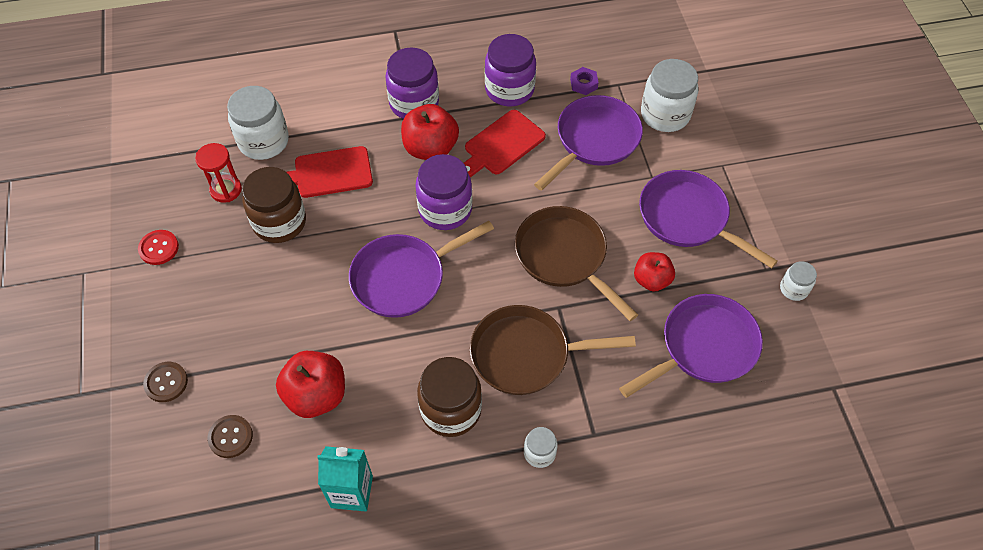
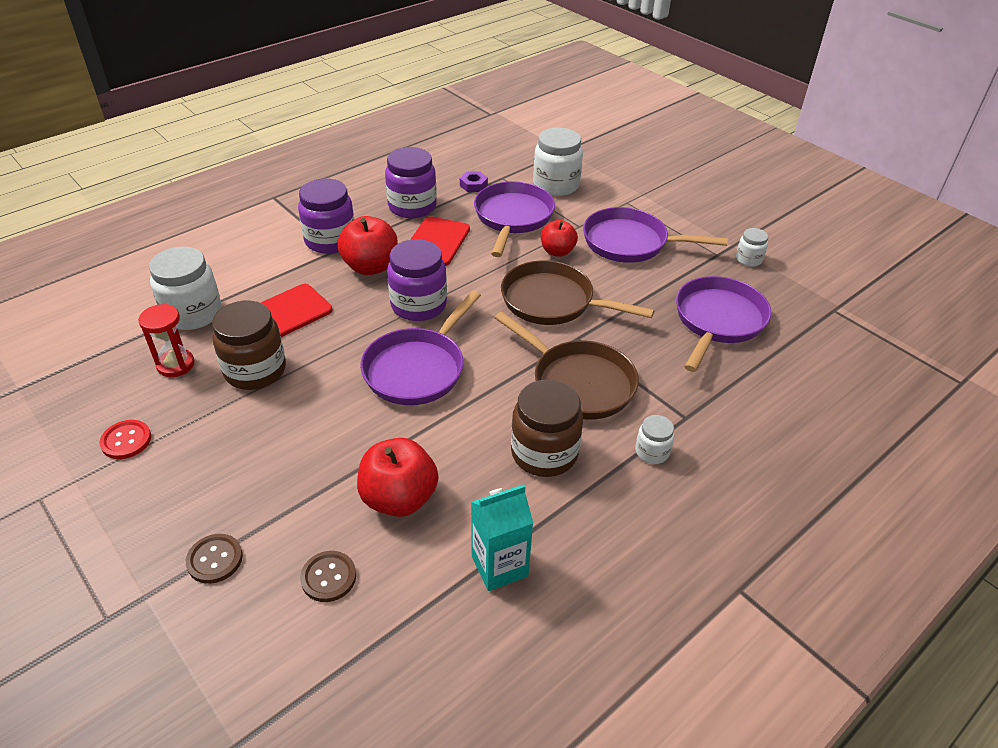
camera: 30 degrees left, 15 degrees down
(526, 354) = (578, 383): brown pan -> brown pan turned 105 degrees counterclockwise
(651, 280) = (638, 292): red apple -> red apple (557, 251)

